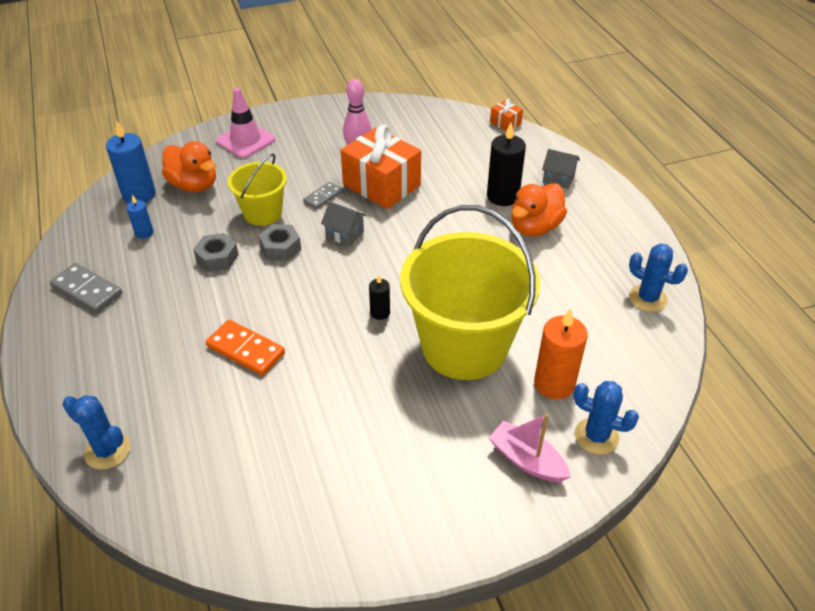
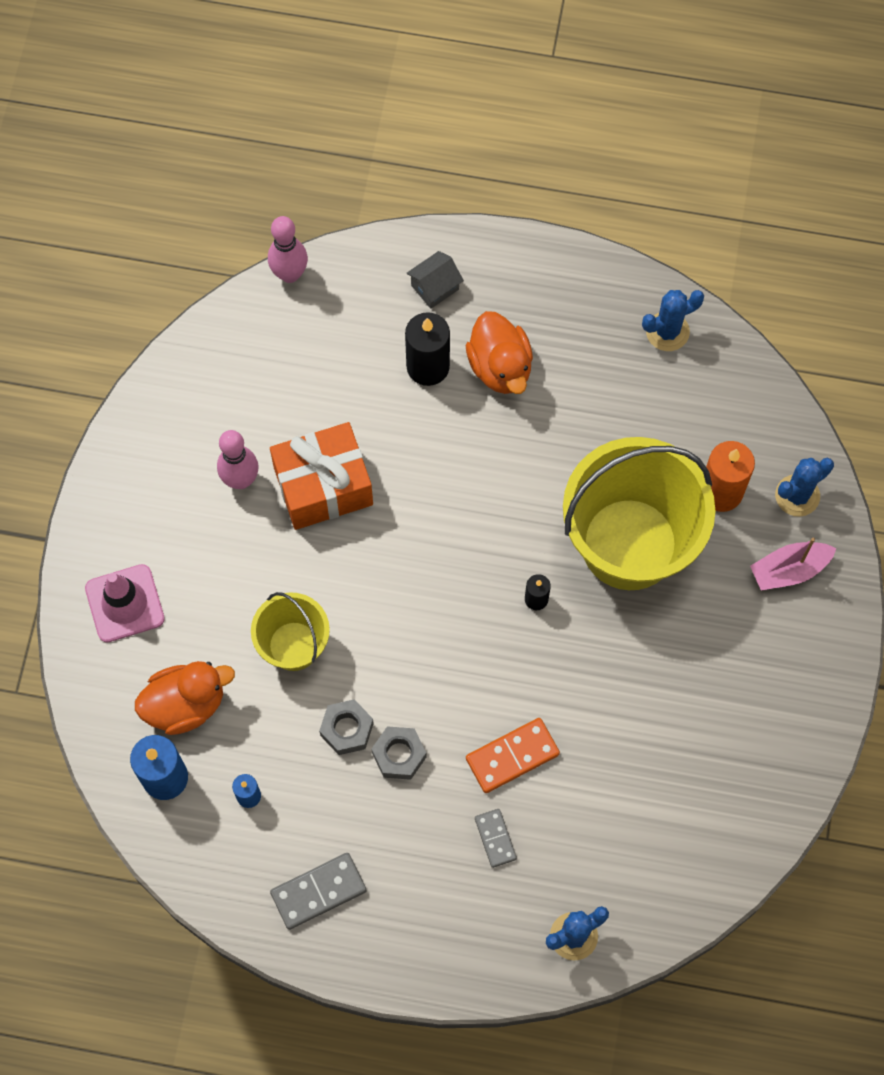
camera: 60 degrees left, 25 degrees up
(281, 248) = (371, 653): grey nut -> grey nut (399, 755)
(323, 197) = (305, 564): grey domino -> grey domino (495, 838)
(345, 234) = (389, 572): grey house -> none
(505, 123) = (290, 274): orange gift -> pink bowling pin

